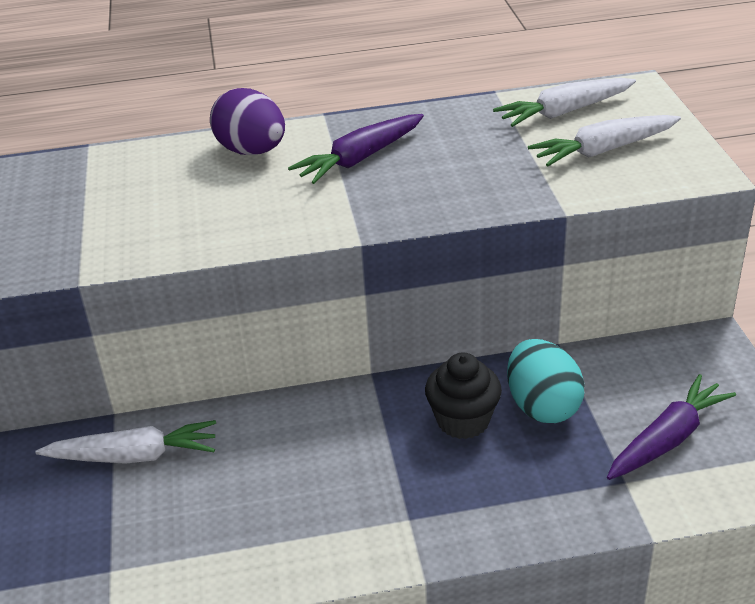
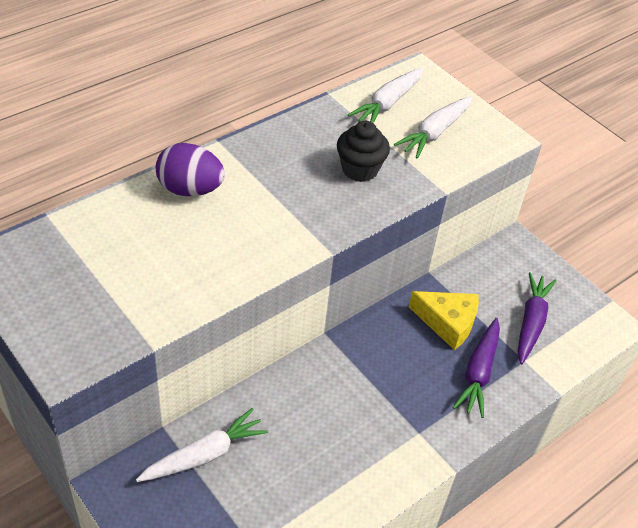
camera: 35 degrees left, 10 degrees up
(360, 158) = (277, 177): purple carrot -> purple carrot (478, 372)
(463, 421) = (407, 350): black cupcake -> black cupcake (360, 169)
(542, 406) = (447, 323): turquoise egg -> yellow cheese

